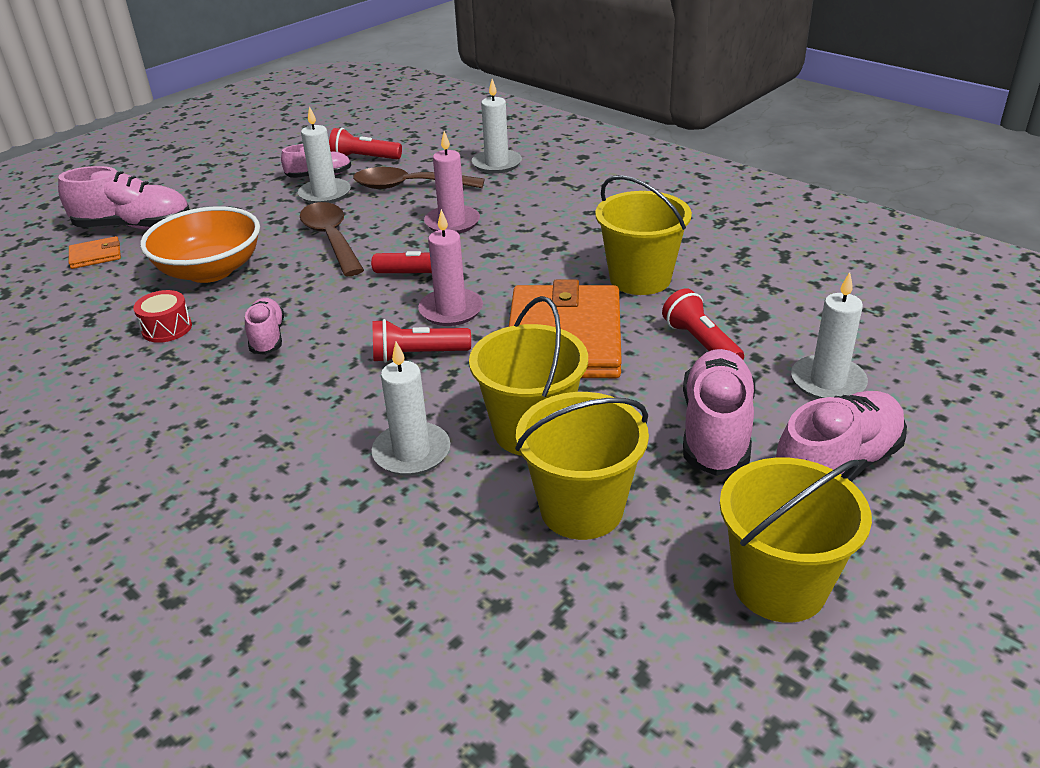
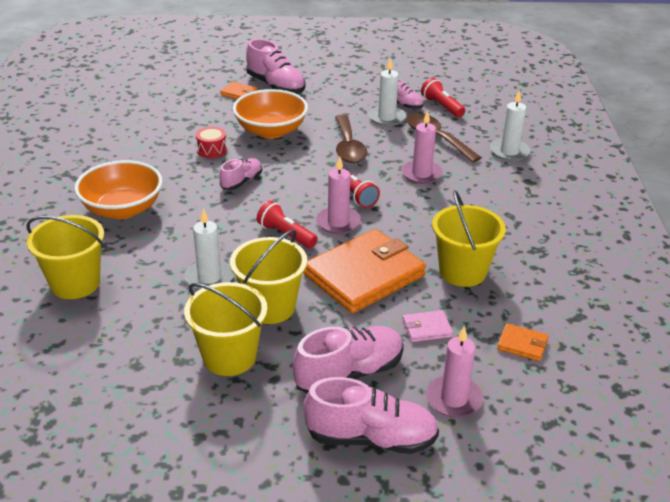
camera: 45 degrees right, 0 degrees up
(155, 460) = (122, 209): none -> orange bowl
(331, 239) = (348, 147): brown spoon -> brown spoon turned 150 degrees clockwise
(701, 343) = (426, 328): red flashlight -> pink wallet
(779, 586) = (245, 457): yellow bucket -> yellow bucket (75, 283)
(789, 302) = (522, 344): none -> orange wallet
(827, 382) = (454, 399): white candle -> pink candle

